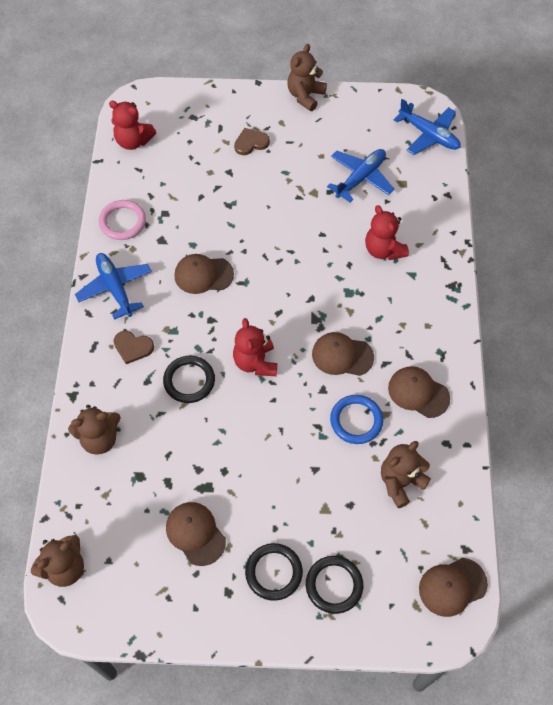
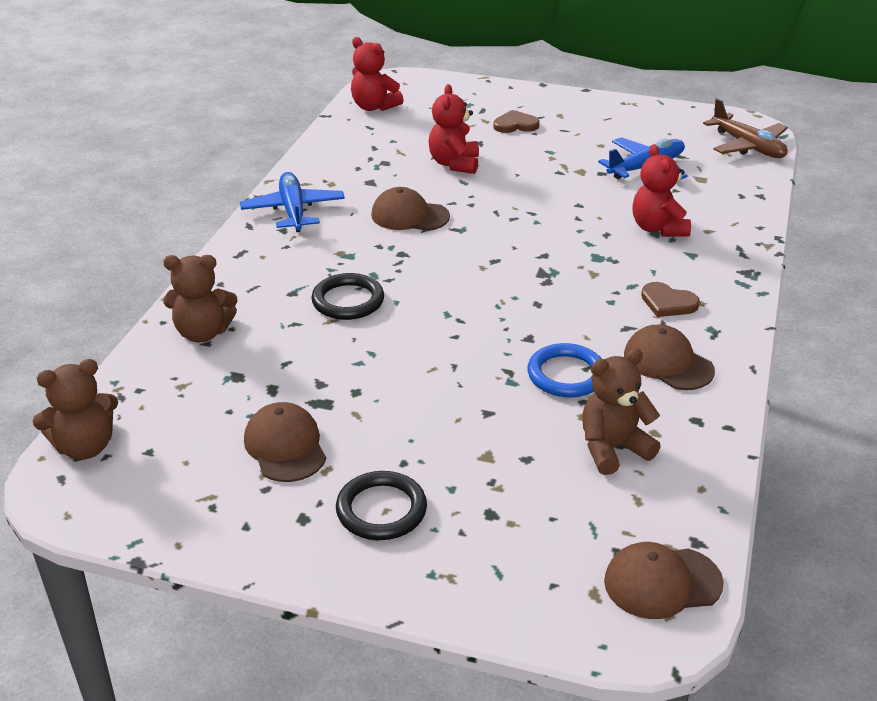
camera: 15 degrees right, 25 degrees down
(122, 222) = (330, 162): pink ring -> none
(133, 347) = (289, 261): brown heart -> brown heart (668, 303)
(255, 362) = (445, 298): red teddy bear -> red teddy bear (454, 164)
(305, 96) = (597, 100): brown teddy bear -> none
(334, 585) = (469, 542): black ring -> none
(342, 355) = (568, 311): brown cap -> none
(429, 135) = (748, 146): blue plane -> brown plane

